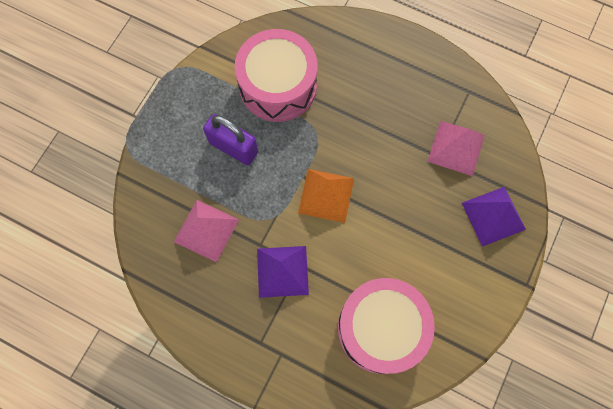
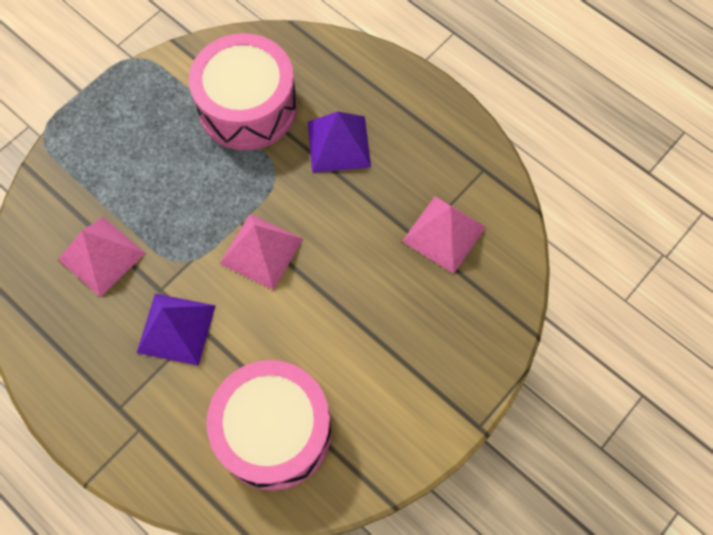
camera: 15 degrees right, 5 degrees down
(233, 147) = (168, 166): purple padlock -> none
(326, 195) = (261, 251): orange pyramid -> pink pyramid
(493, 216) = (464, 329): purple pyramid -> purple pyramid (338, 144)

